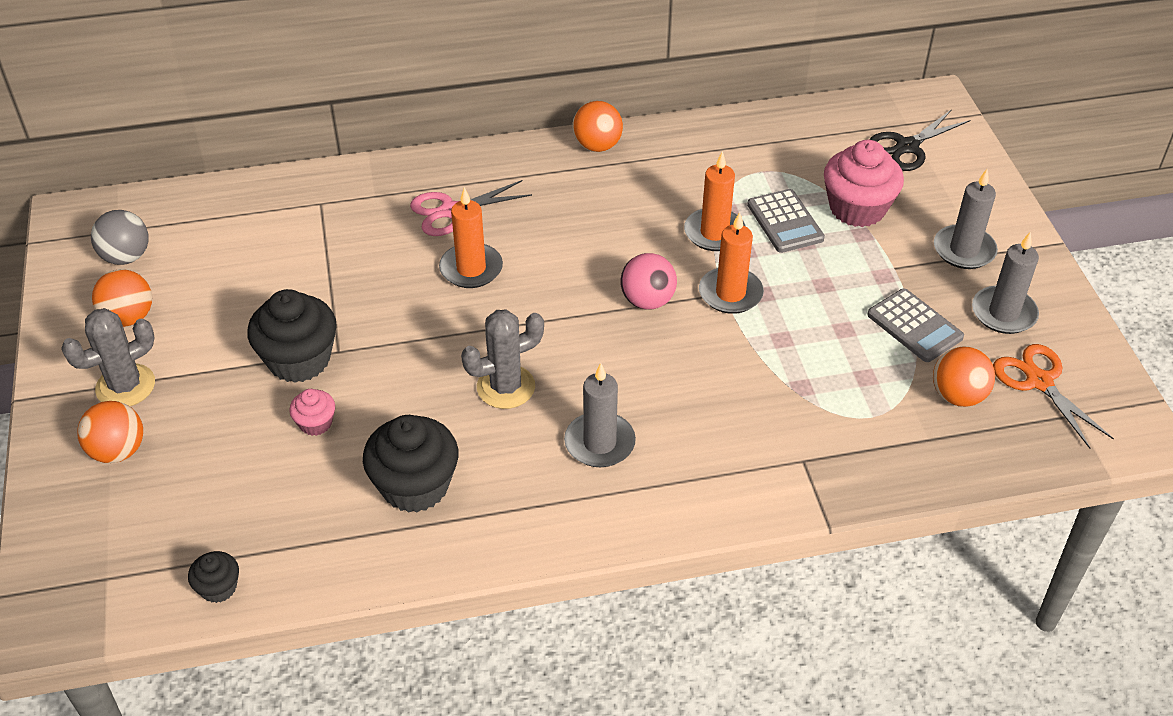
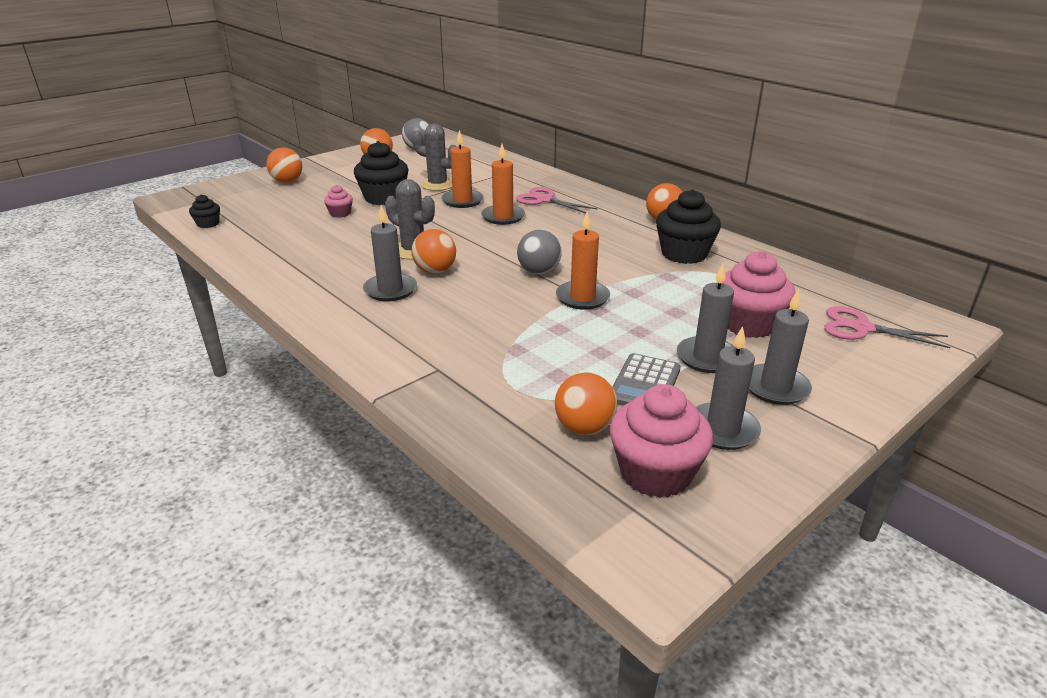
camera: 60 degrees right, 15 degrees down
(125, 386) = (331, 171): grey cactus -> grey cactus (437, 185)
(415, 486) = (312, 248): black cupcake -> black cupcake (684, 254)
(579, 386) = (435, 271): none -> orange ball
(647, 301) = (539, 272): pink ball -> grey ball
(714, 233) = (637, 277): orange candle -> orange candle (462, 201)
(785, 222) = (687, 299): grey calculator -> none
(896, 265) = (707, 358): none -> grey candle
(907, 147) = (861, 328): black scissors -> pink scissors
(1038, 381) = (655, 473): orange scissors -> pink cupcake

